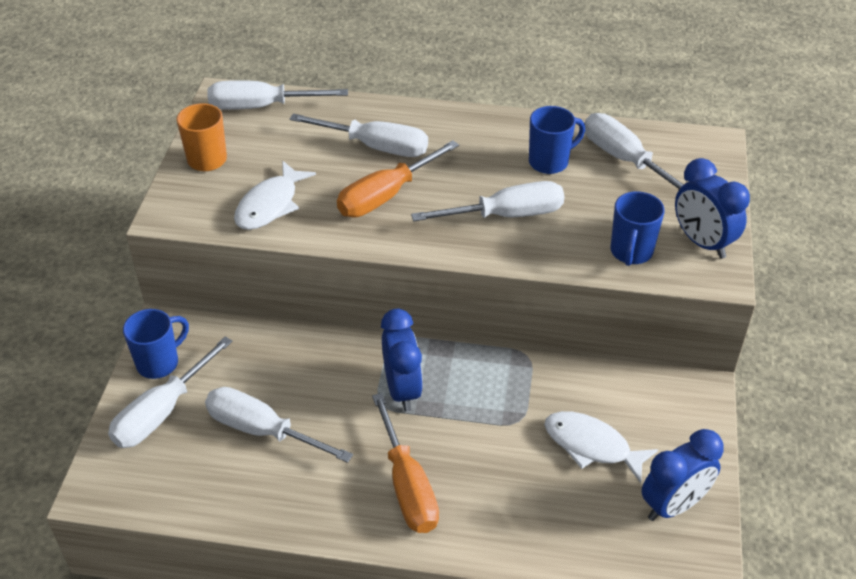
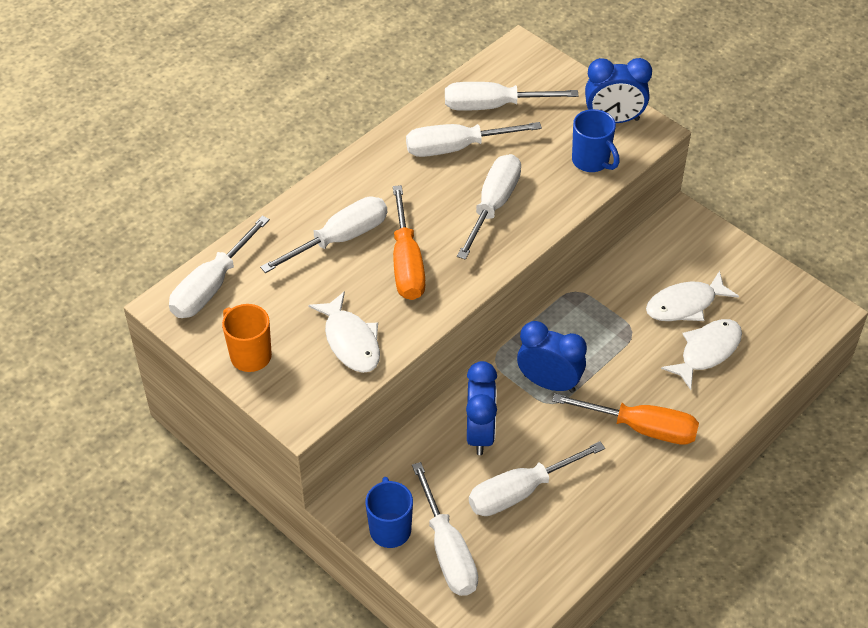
camera: 55 degrees left, 5 degrees up
(548, 493) = (707, 352): none -> white fish
(550, 162) = (457, 147): blue mug -> white screwdriver
(673, 505) = (764, 292): blue clock -> blue clock (480, 433)

